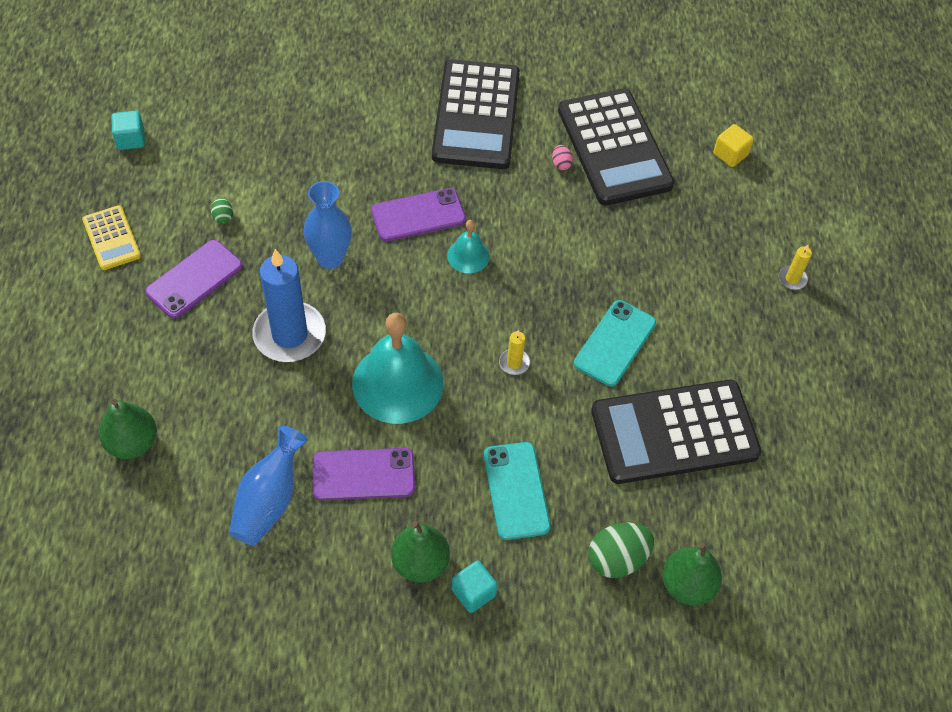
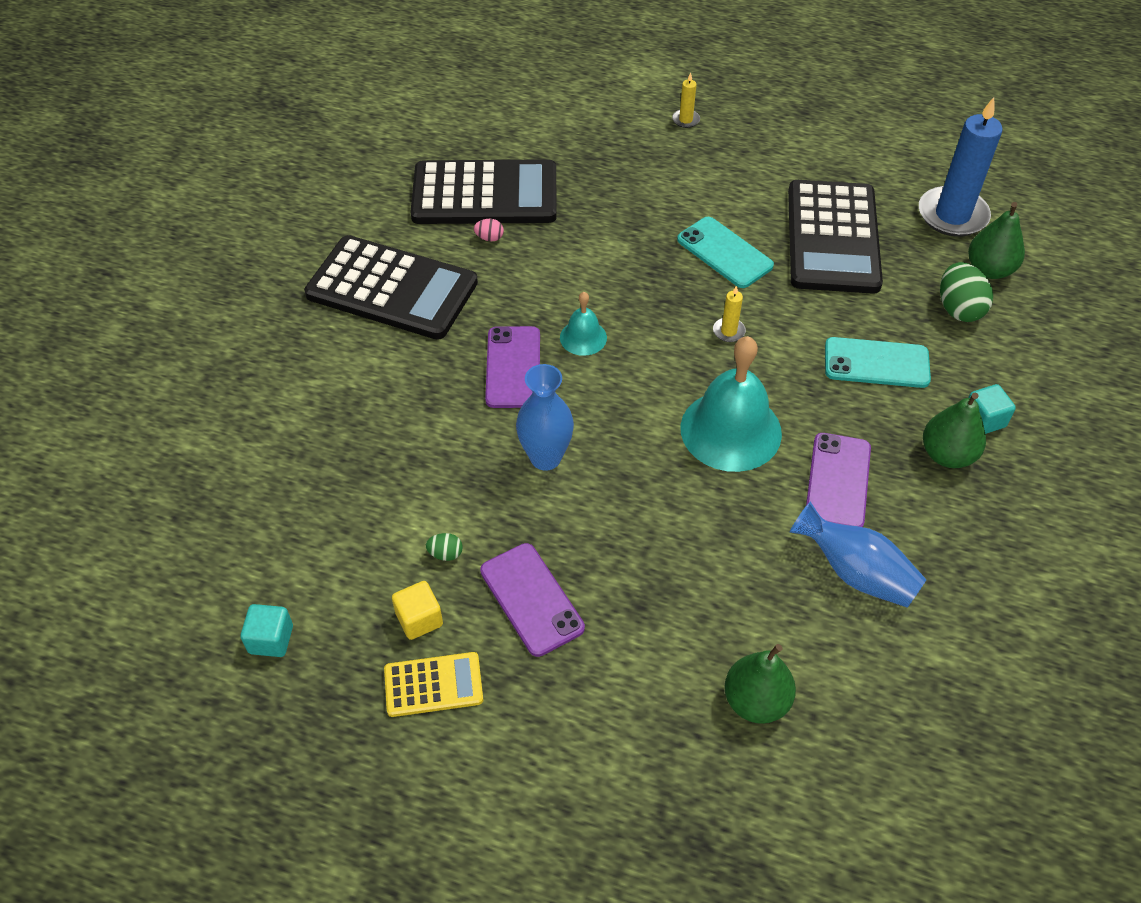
camera: 70 degrees left, 5 degrees down
(289, 334) = (641, 515): blue candle -> blue candle (952, 215)
(730, 154) = (527, 119): yellow cube -> yellow cube (419, 619)

